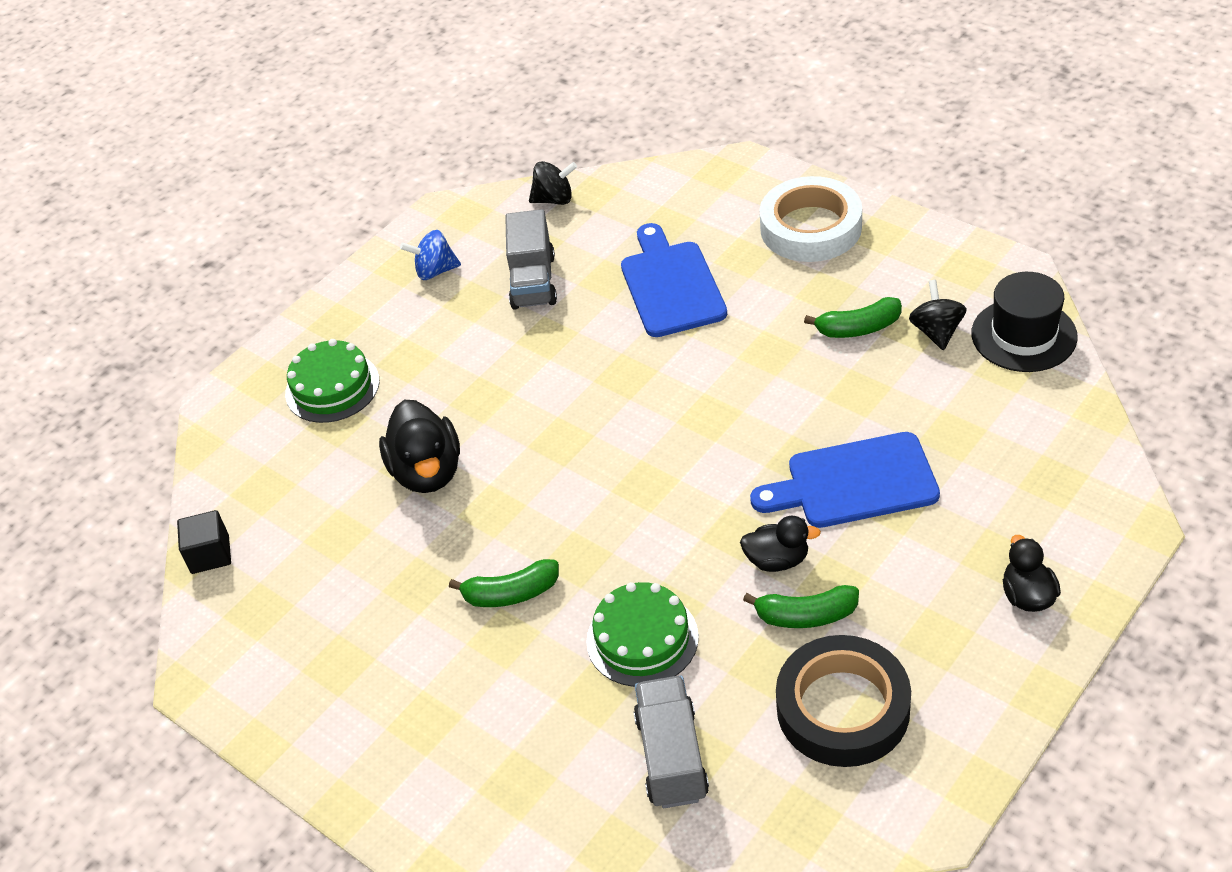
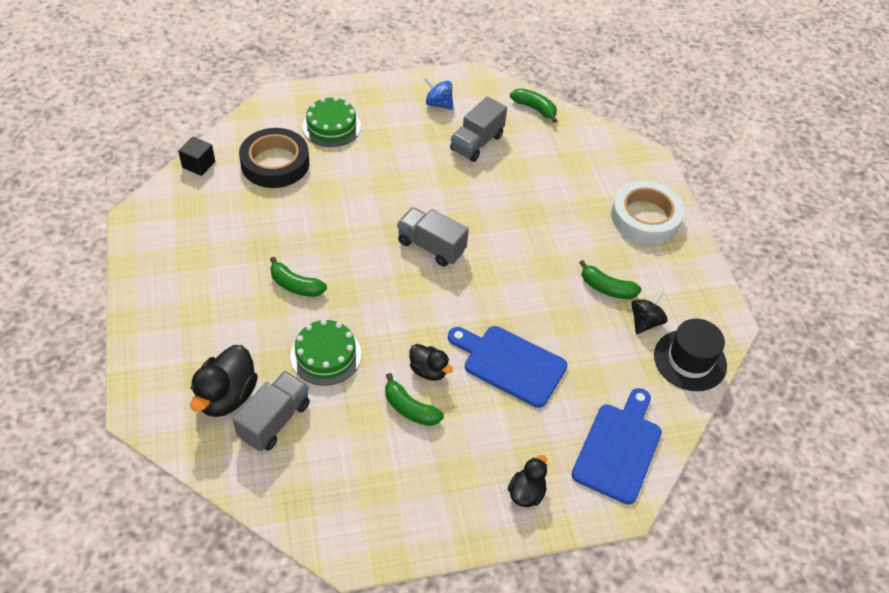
camera: 30 degrees right, 5 degrees up
(427, 472) = (326, 199): black duck -> black duck (227, 396)
(554, 199) = (534, 108): black spinning top -> green banana
(618, 429) = (431, 246): none -> grey truck
(671, 285) = (539, 194): blue cutting board -> blue cutting board (619, 448)
(843, 708) = (374, 467): black tape -> black tape (275, 163)

